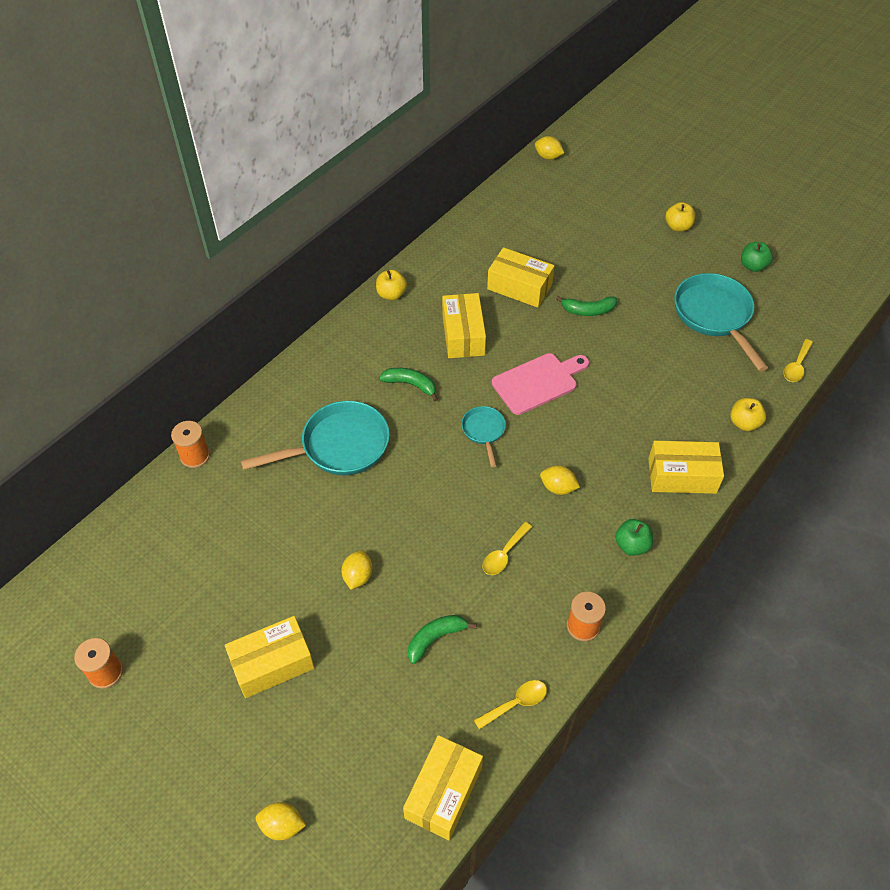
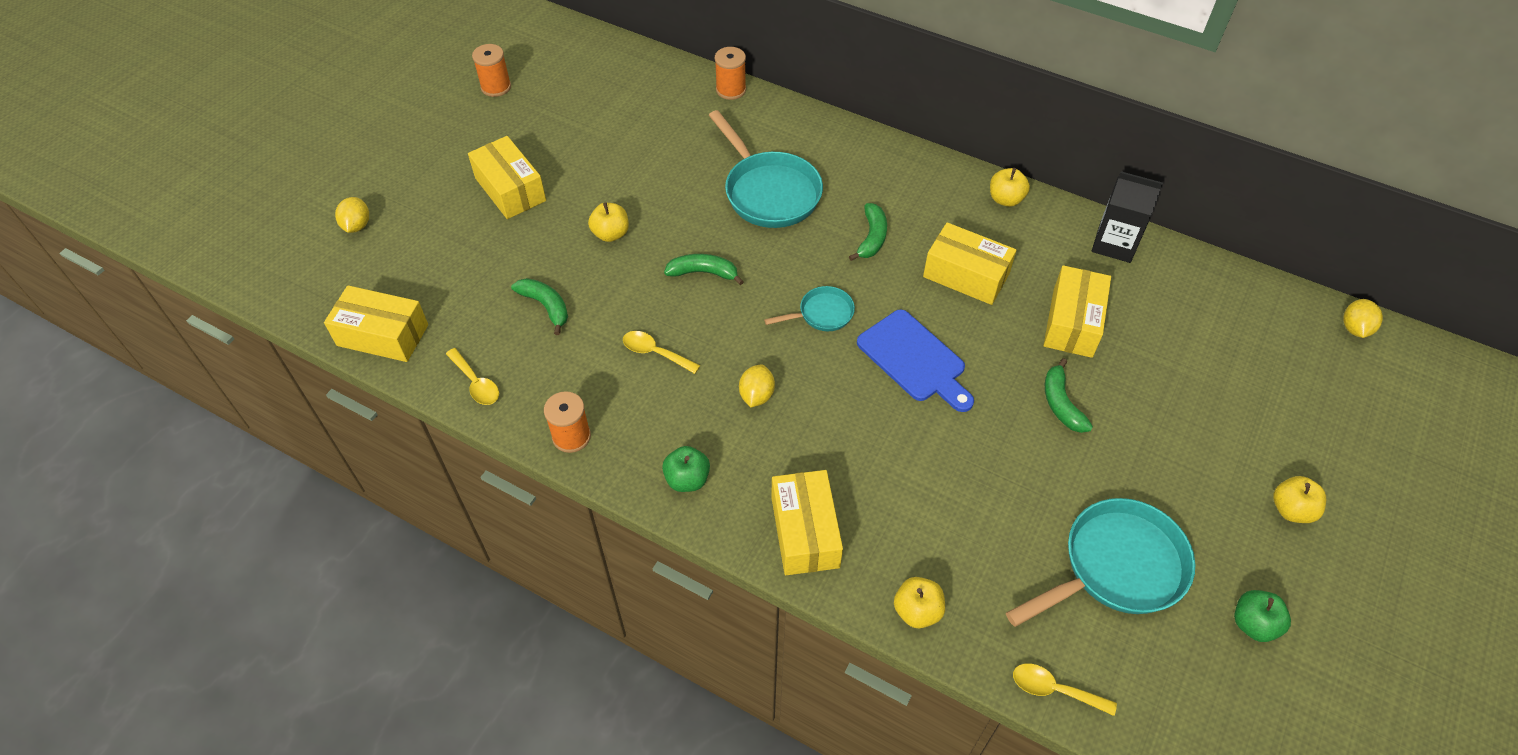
camera: 80 degrees right, 0 degrees up
(358, 576) = (611, 234): yellow lemon -> yellow apple
(422, 508) = (703, 273): none -> green banana
(451, 246) = (1114, 244): none -> black carton
(463, 335) = (966, 275): yellow box -> yellow box turned 45 degrees clockwise
(538, 382) = (914, 359): pink cutting board -> blue cutting board

